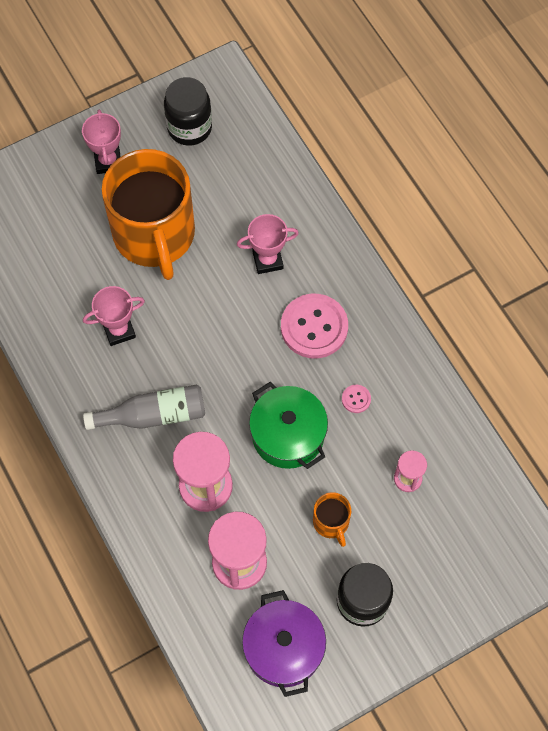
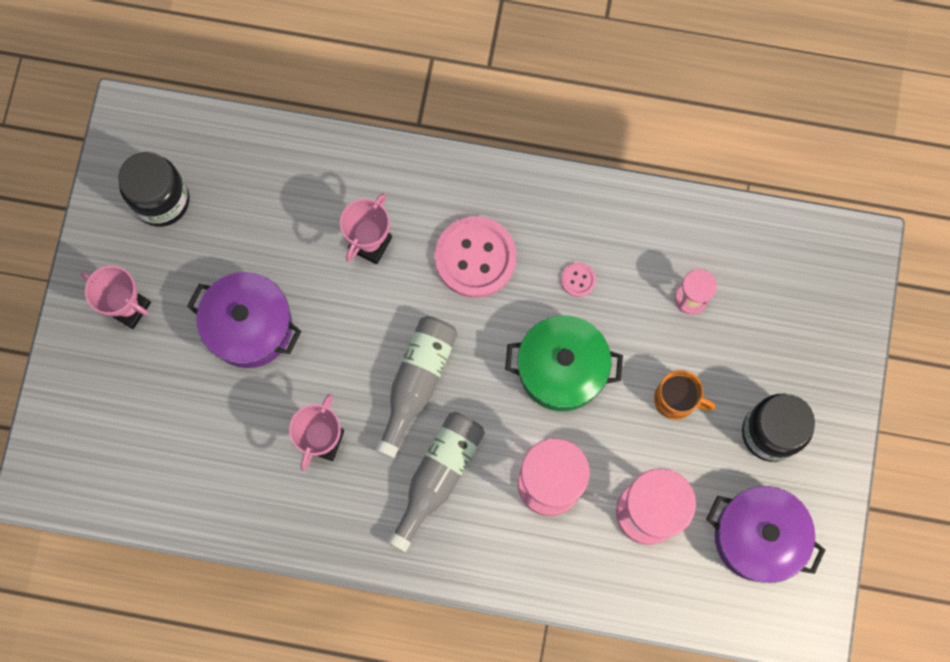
camera: 50 degrees left, 10 degrees up
(154, 234) = (250, 326): orange mug -> purple pot
(203, 355) = (417, 382): none -> grey bottle

